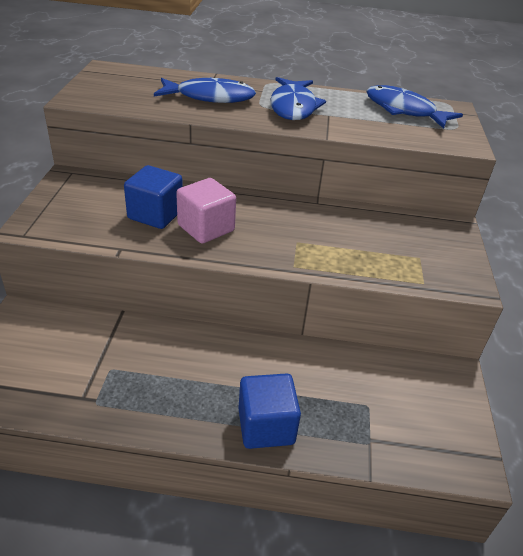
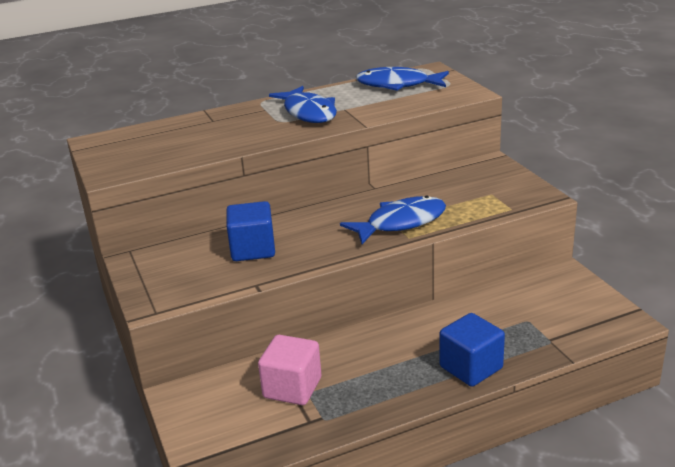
camera: 25 degrees left, 10 degrees down
(206, 228) = (308, 241): pink cube -> pink cube (292, 388)
(210, 97) = (229, 130): blue fish -> blue fish (401, 223)

